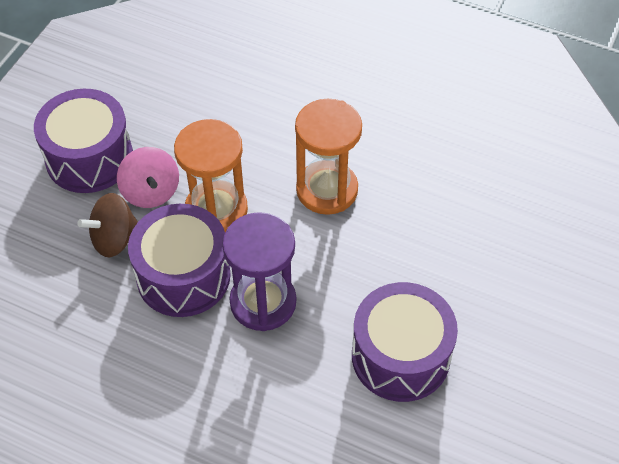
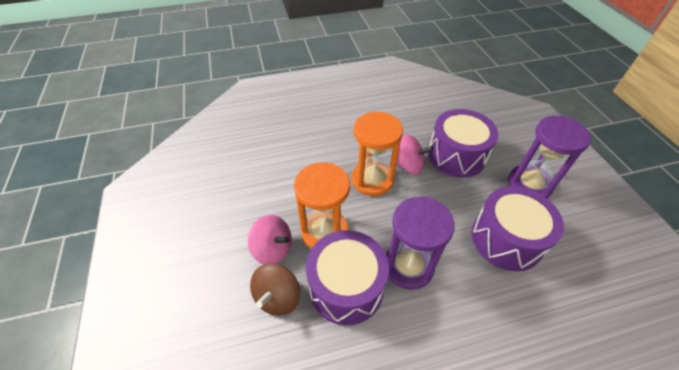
camera: 40 degrees left, 5 degrees down
(89, 157) = (209, 256): purple drum -> purple drum (456, 155)
(388, 202) = (408, 165): none -> pink spinning top
(514, 325) = (529, 184): none -> purple hourglass

